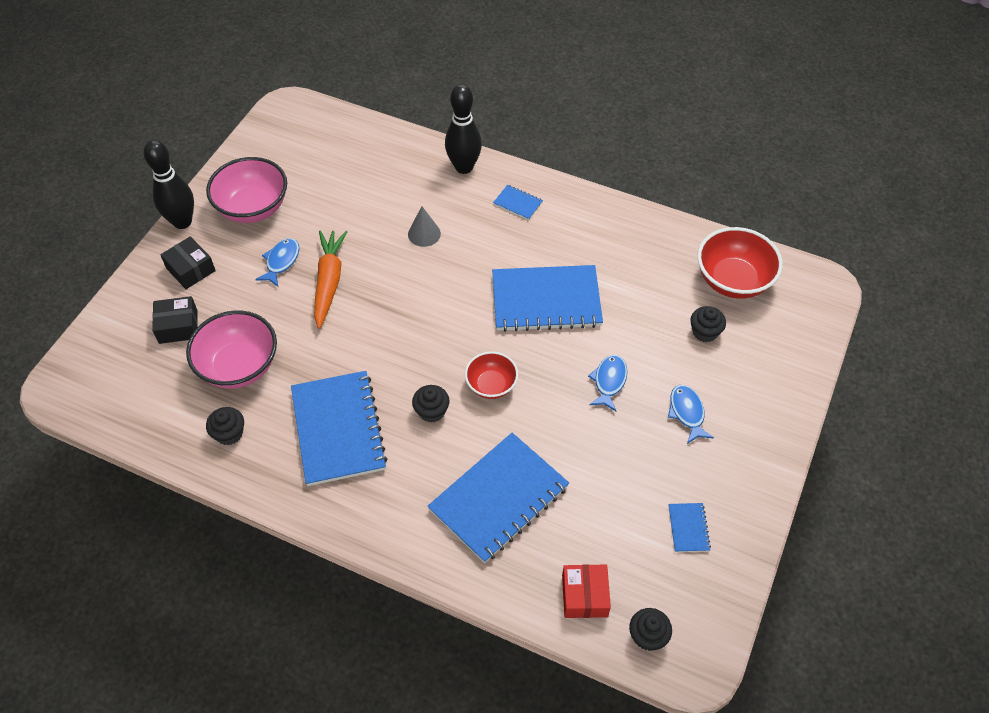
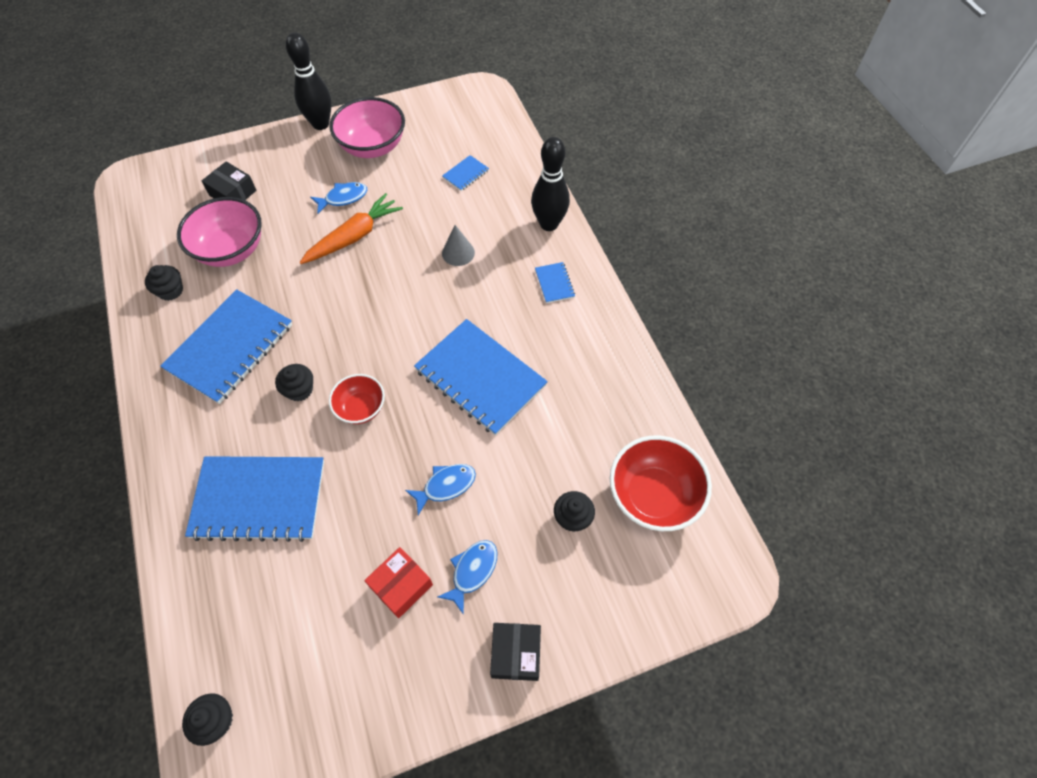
camera: 45 degrees right, 5 degrees up
(191, 269) = (286, 160): black box -> black box (516, 653)
(584, 596) = (217, 637): red box -> red box (401, 585)
(688, 528) = (353, 668): blue notebook -> blue notebook (465, 174)

